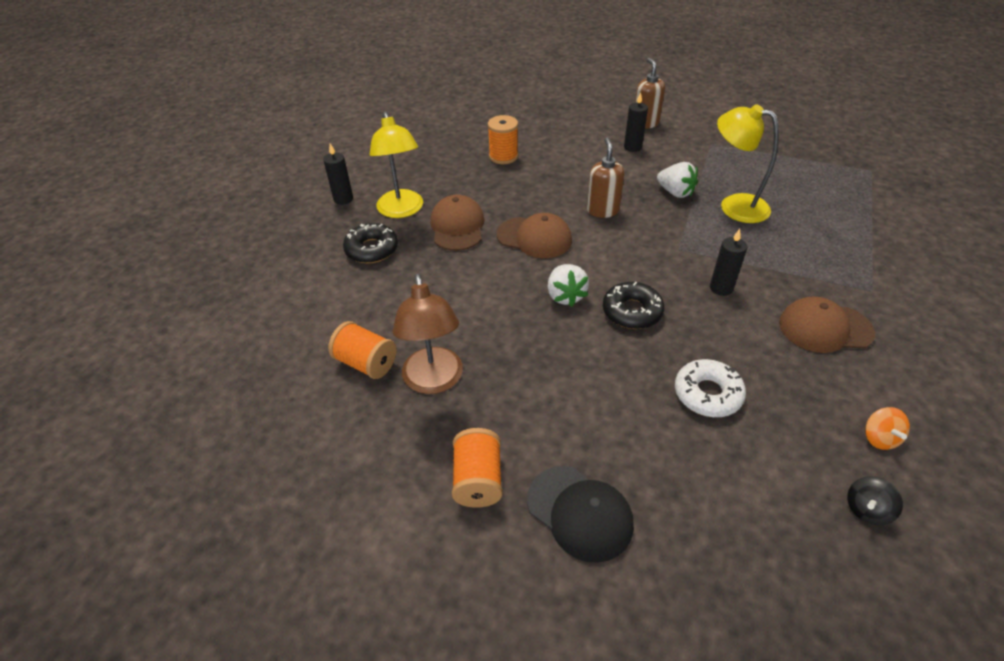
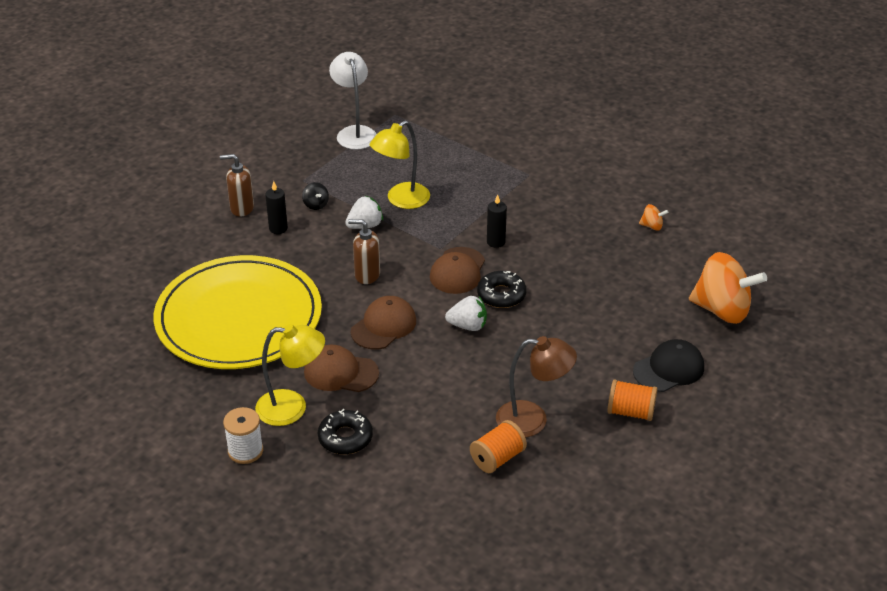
camera: 75 degrees left, 5 degrees down
(343, 199) = (245, 451): black candle -> white spool
(503, 156) = (239, 318): orange spool -> yellow plate
(707, 394) = (594, 284): white donut -> none
(750, 568) = (722, 310): none -> orange spinning top
(813, 154) = (354, 132): none -> white lamp
(825, 328) = (556, 210): brown cap -> brown cap (457, 271)
(867, 509) = (697, 252): black spinning top -> black spinning top (316, 205)

